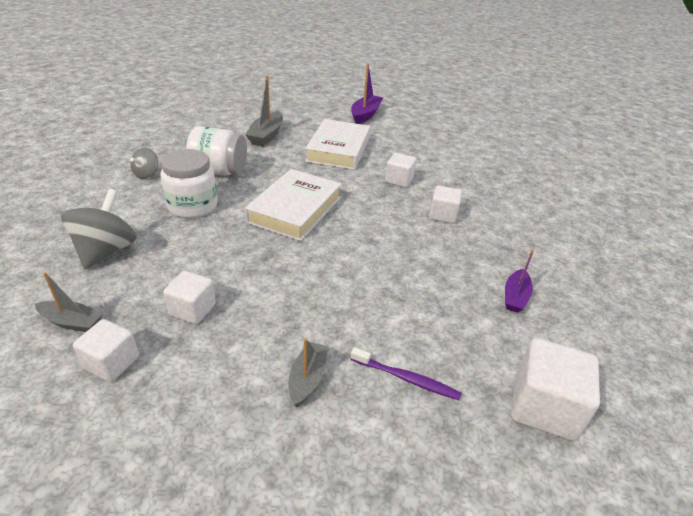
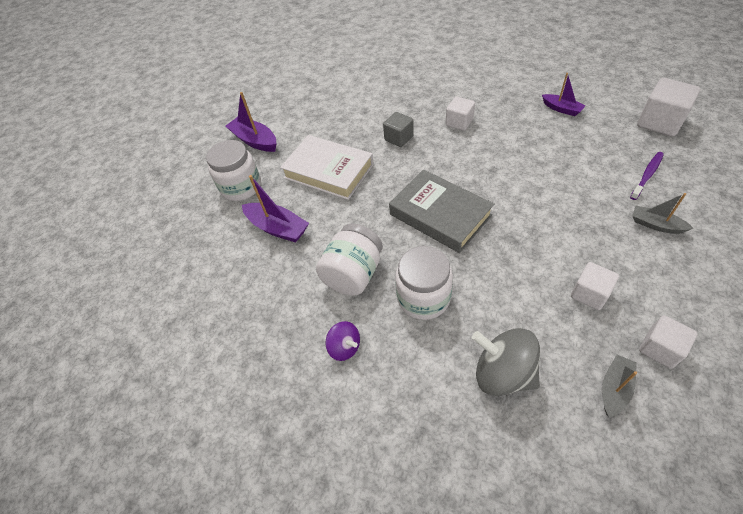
camera: 65 degrees left, 15 degrees up
(147, 174) = (344, 347): grey spinning top -> purple spinning top
(266, 136) = (277, 228): grey boat -> purple boat
(295, 209) = (440, 215): white book -> grey book
(308, 117) = (241, 187): none -> white jar
(399, 180) = (399, 138): white cube -> grey cube

